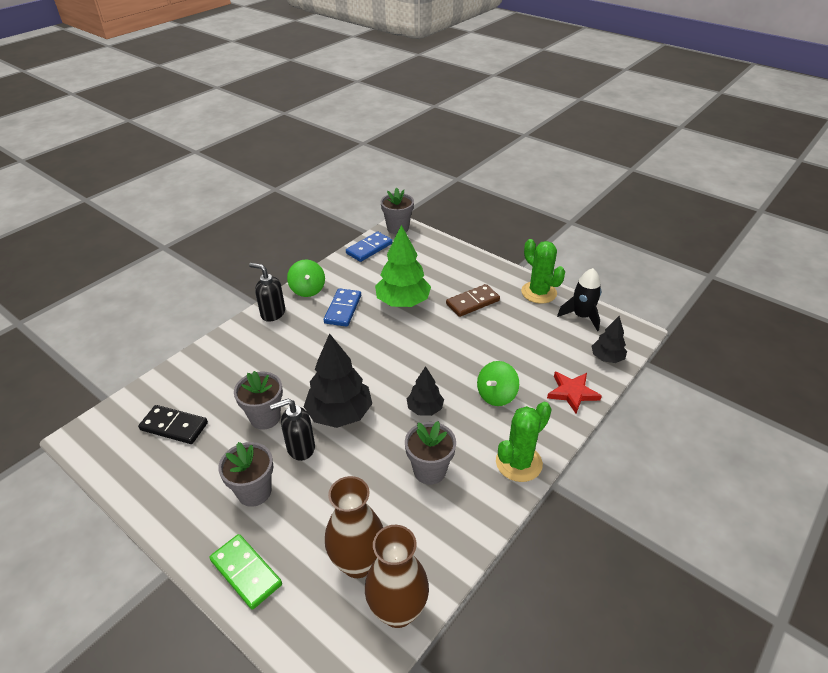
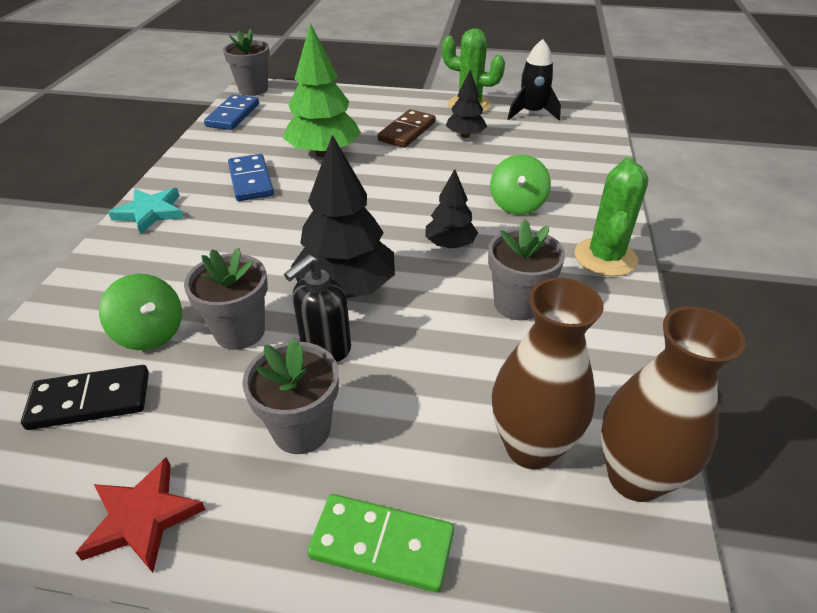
camera: 30 degrees left, 0 degrees up
(273, 313) = (150, 212): black soap dispenser -> turquoise star
(308, 289) = (182, 174): green spinning top -> green spinning top (150, 333)
(572, 393) = (590, 177): red star -> red star (142, 518)
(607, 358) = (591, 139): black tree -> black tree (465, 135)

